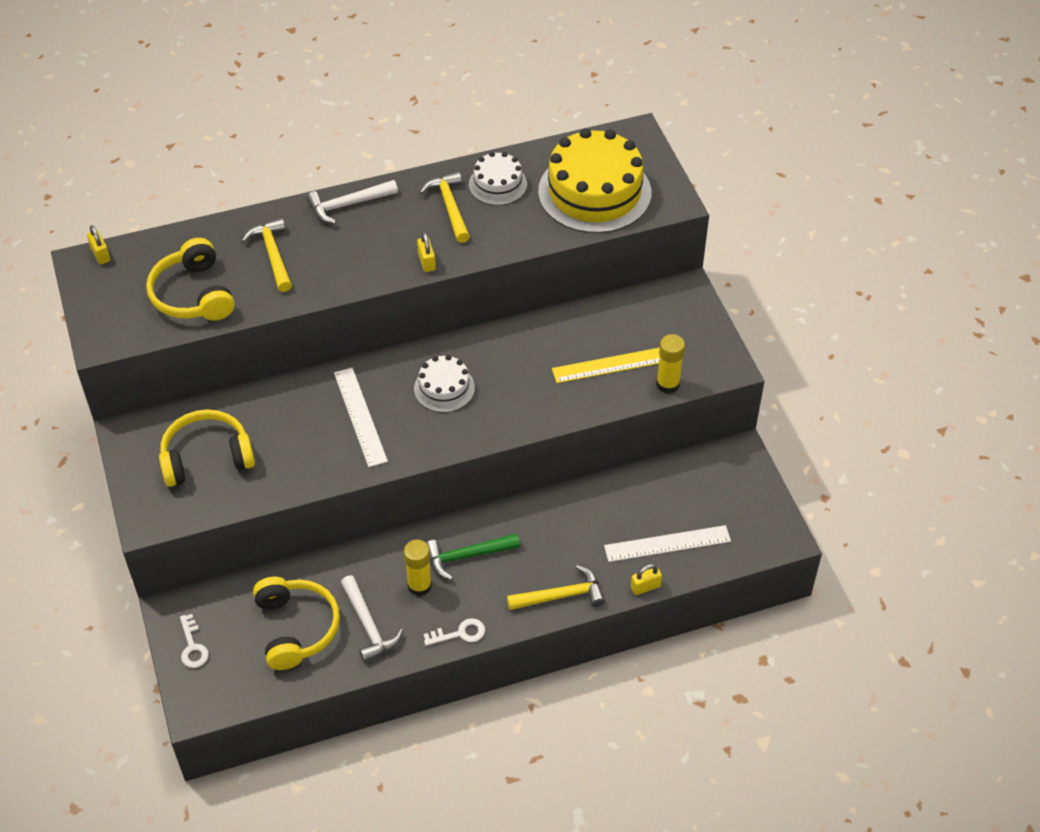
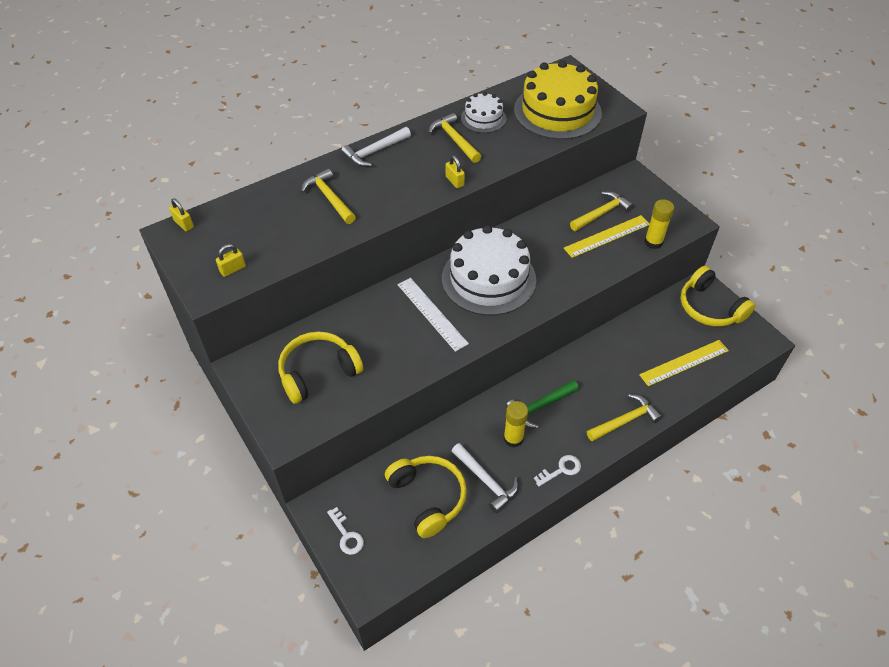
camera: 15 degrees left, 0 degrees up
(193, 295) = (274, 240): yellow headphones -> yellow headphones (709, 307)
(444, 388) = (488, 279): white cake -> white cake, size x1.93
(621, 333) = (602, 213): none -> yellow hammer
(645, 587) = (684, 399): yellow padlock -> yellow padlock (233, 269)
(667, 543) = (684, 362): white ruler -> yellow ruler

